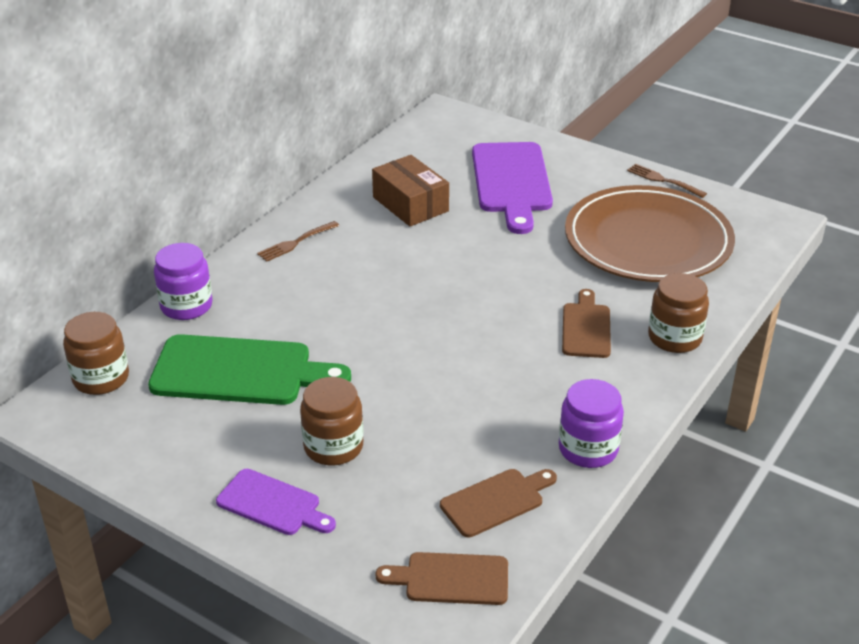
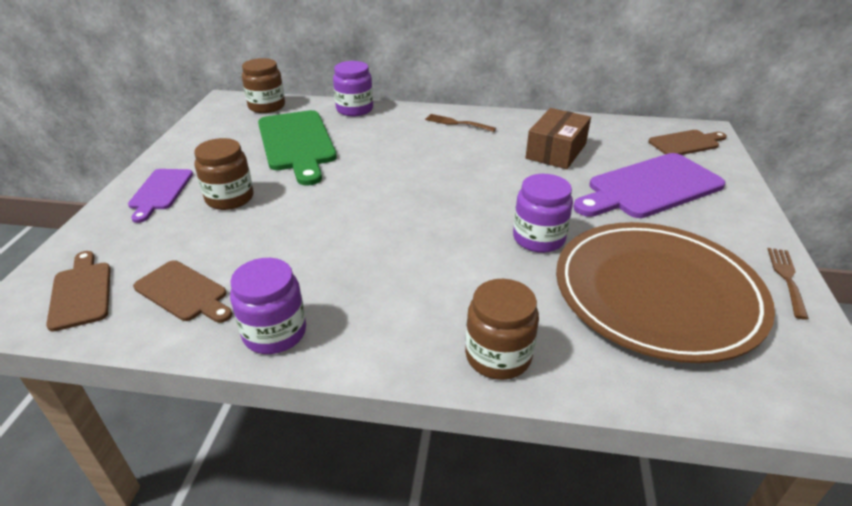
camera: 65 degrees right, 0 degrees up
(546, 268) = (538, 238): none -> purple jar
(586, 328) = (465, 286): brown cutting board -> brown cutting board (686, 143)

